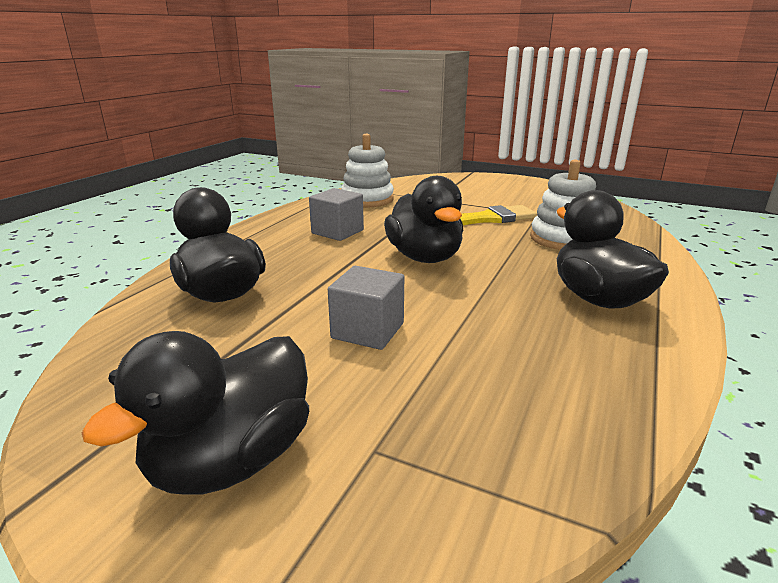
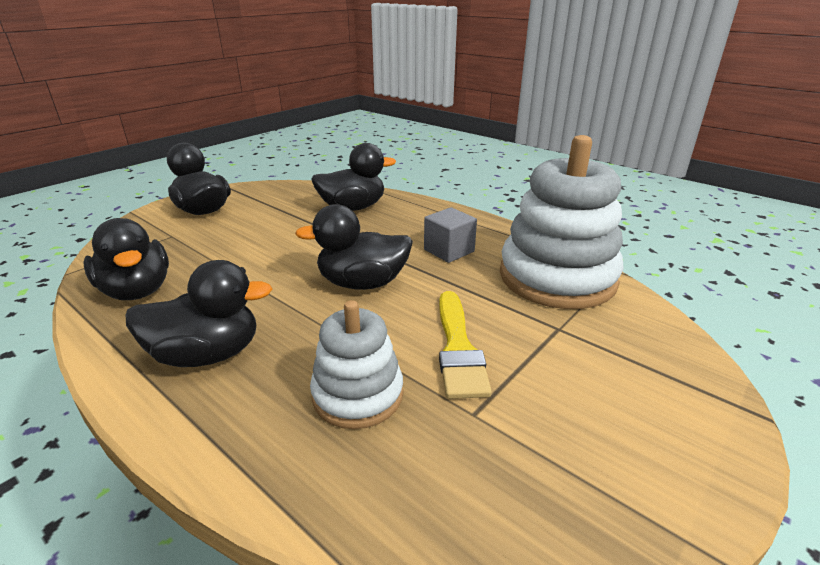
camera: 105 degrees right, 5 degrees up
(367, 199) = (557, 277): white stacking toy -> white stacking toy, size x1.75
(368, 331) = (265, 245): grey cube -> none
(562, 393) = (137, 291): none -> black duck

